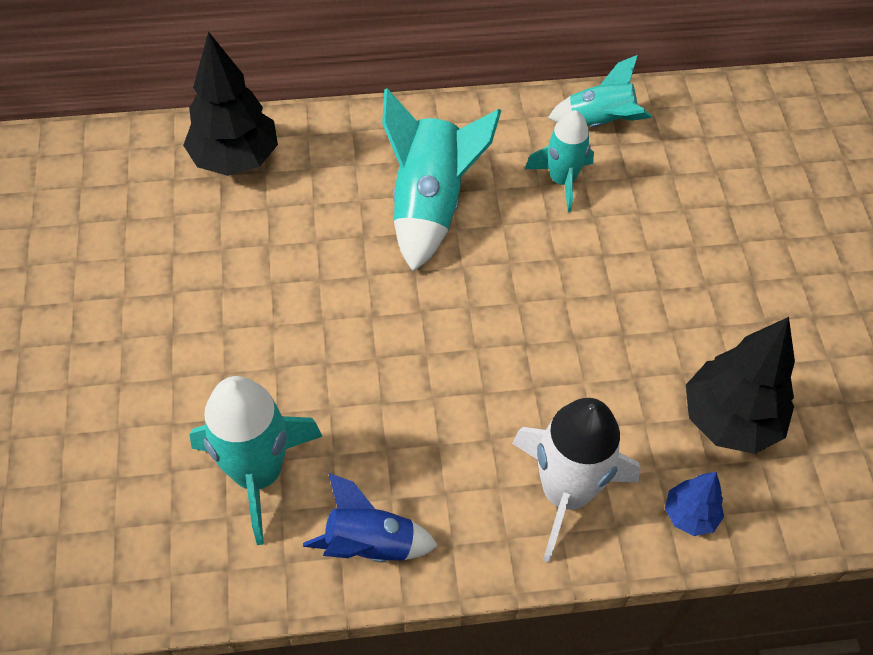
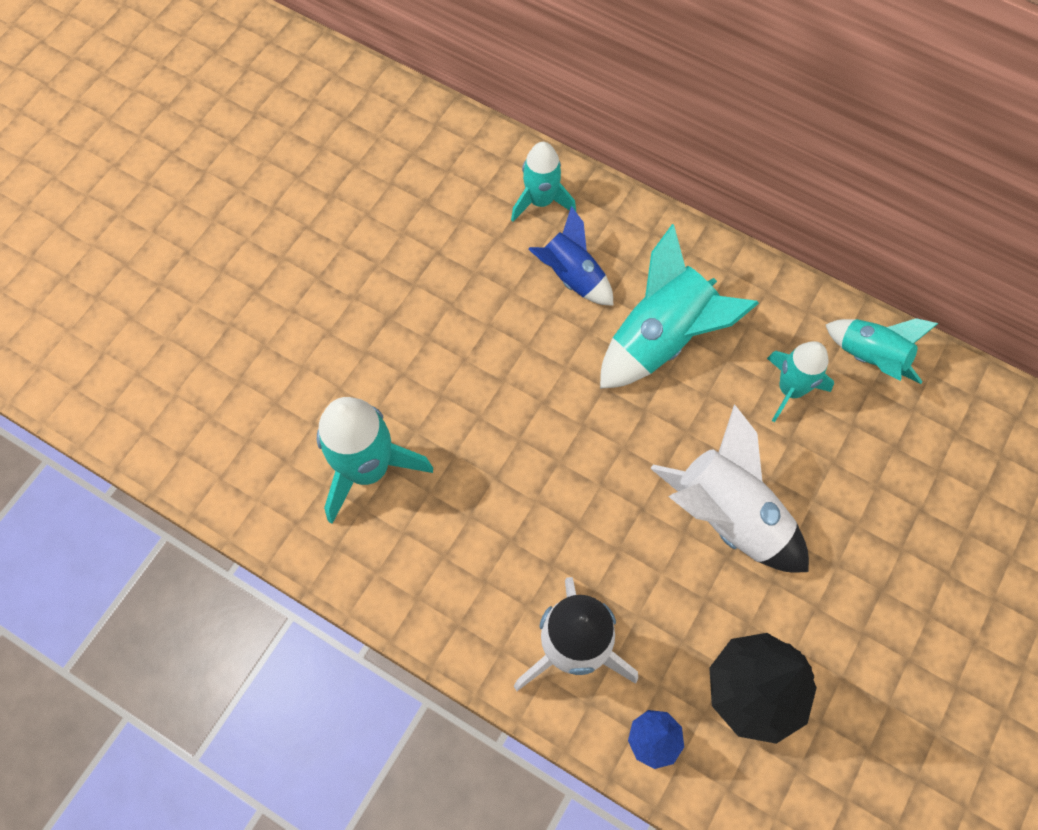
camera: 40 degrees right, 10 degrees up
(235, 159) = (541, 201): black tree -> turquoise rocket
(370, 544) = (402, 579): blue rocket -> blue rocket (571, 276)
(597, 303) = (728, 516): none -> white rocket

